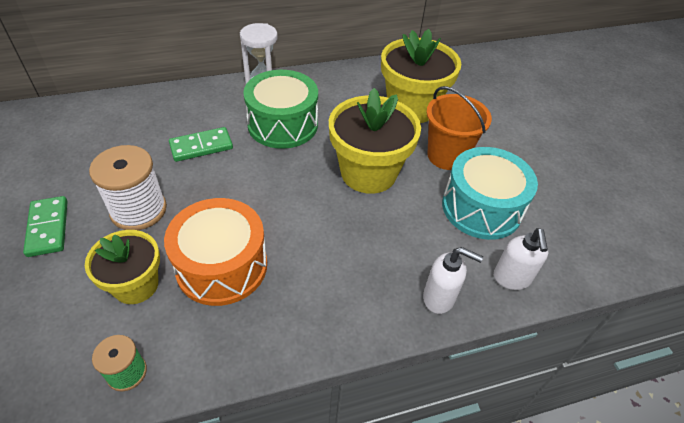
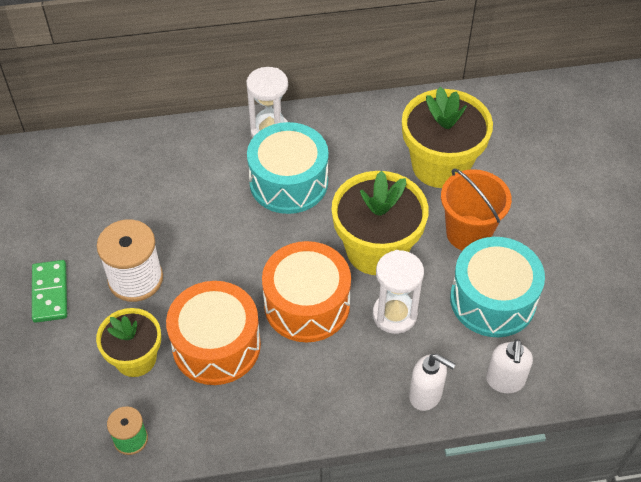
camera: 10 degrees right, 5 degrees up
(201, 146) = (199, 206): green domino -> none
(282, 124) = (288, 182): green drum -> turquoise drum
(310, 222) = (307, 305): none -> orange drum
(394, 226) = (394, 315): none -> white hourglass

